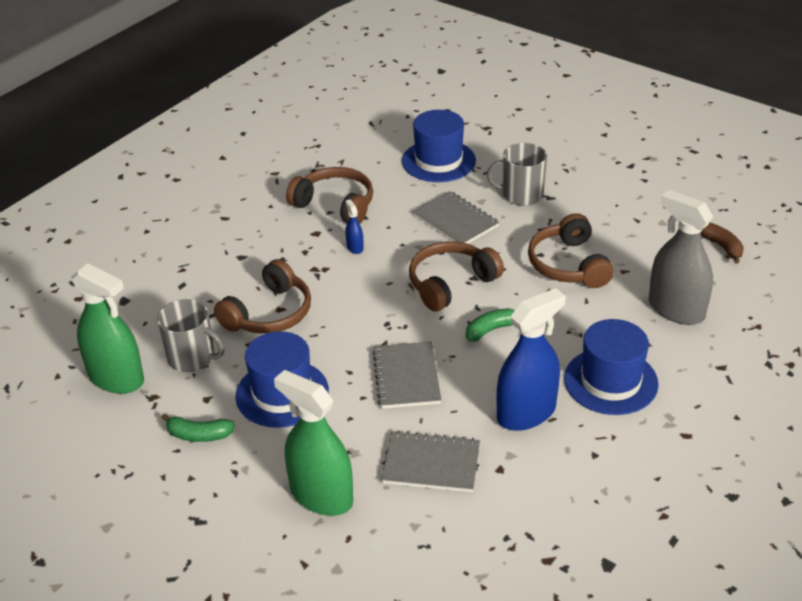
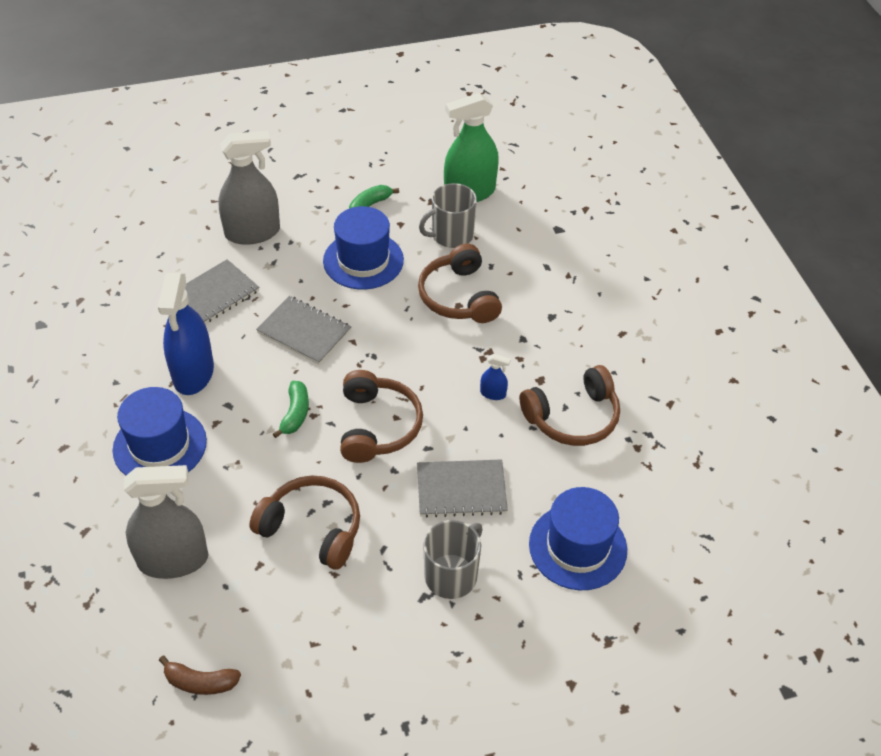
camera: 125 degrees right, 10 degrees up
(321, 496) = (252, 232): green spray bottle -> grey spray bottle

